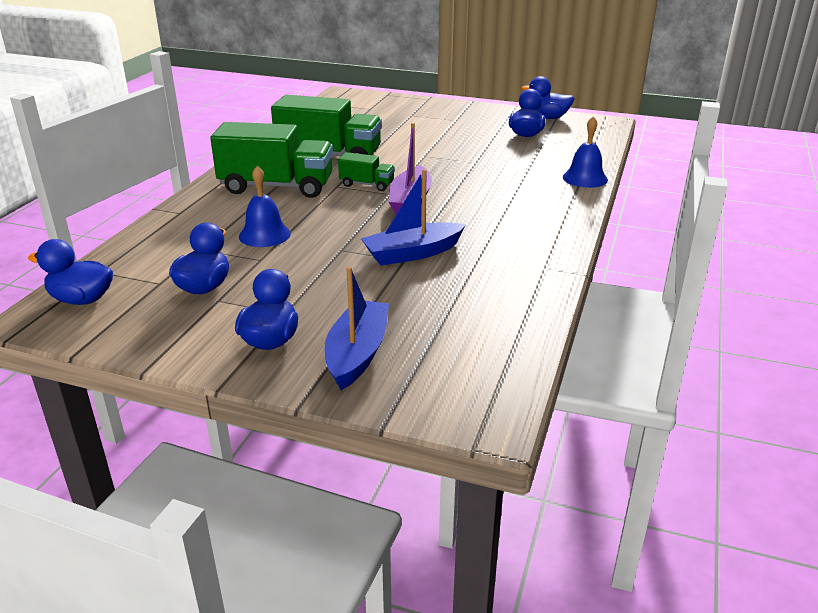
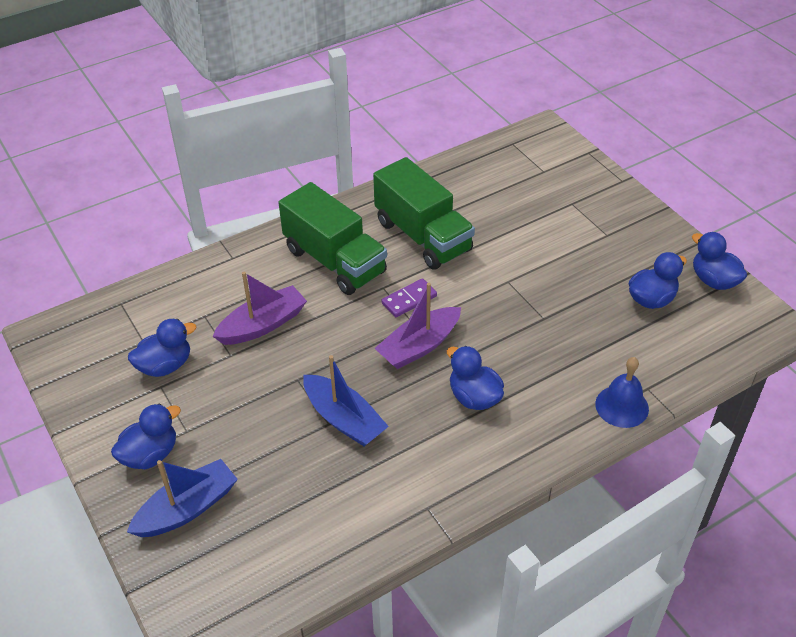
camera: 40 degrees right, 15 degrees up
(82, 299) = (85, 330): blue duck -> blue duck (474, 397)
(264, 235) = (263, 325): blue bell -> purple boat
(367, 184) = (409, 299): green truck -> purple domino
(412, 253) = (344, 419): blue boat -> blue boat turned 150 degrees counterclockwise

